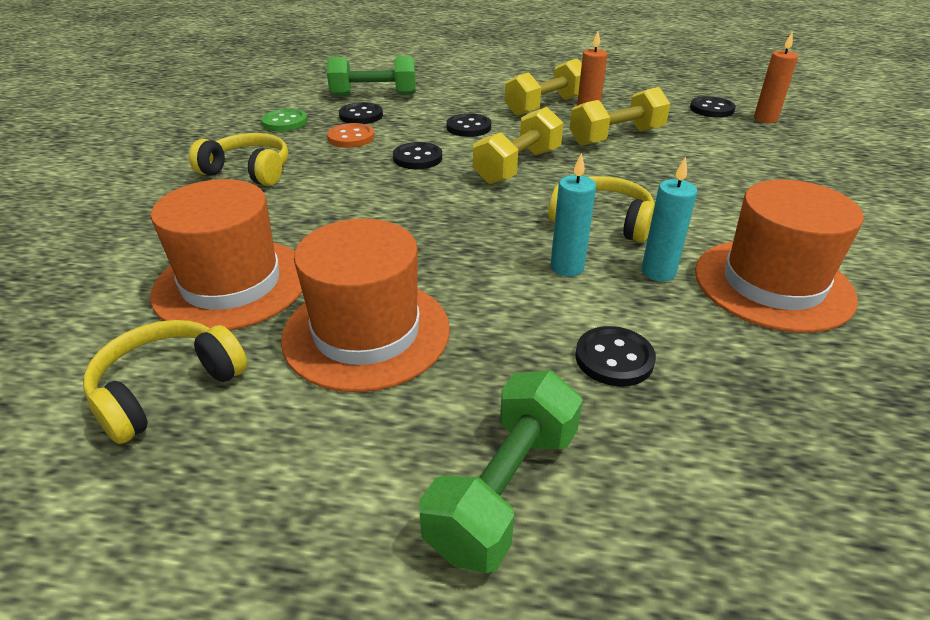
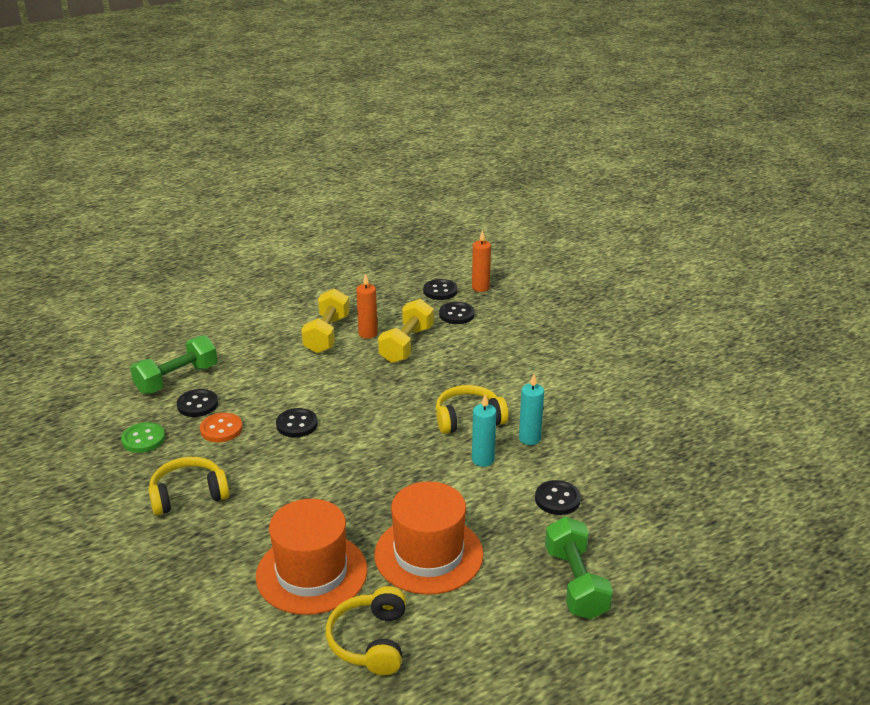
camera: 40 degrees left, 5 degrees down
(468, 127) = (296, 380): black button -> black button (456, 314)
(517, 166) = (372, 400): yellow dumbbell -> none
(772, 284) = (586, 418): orange hat -> none

